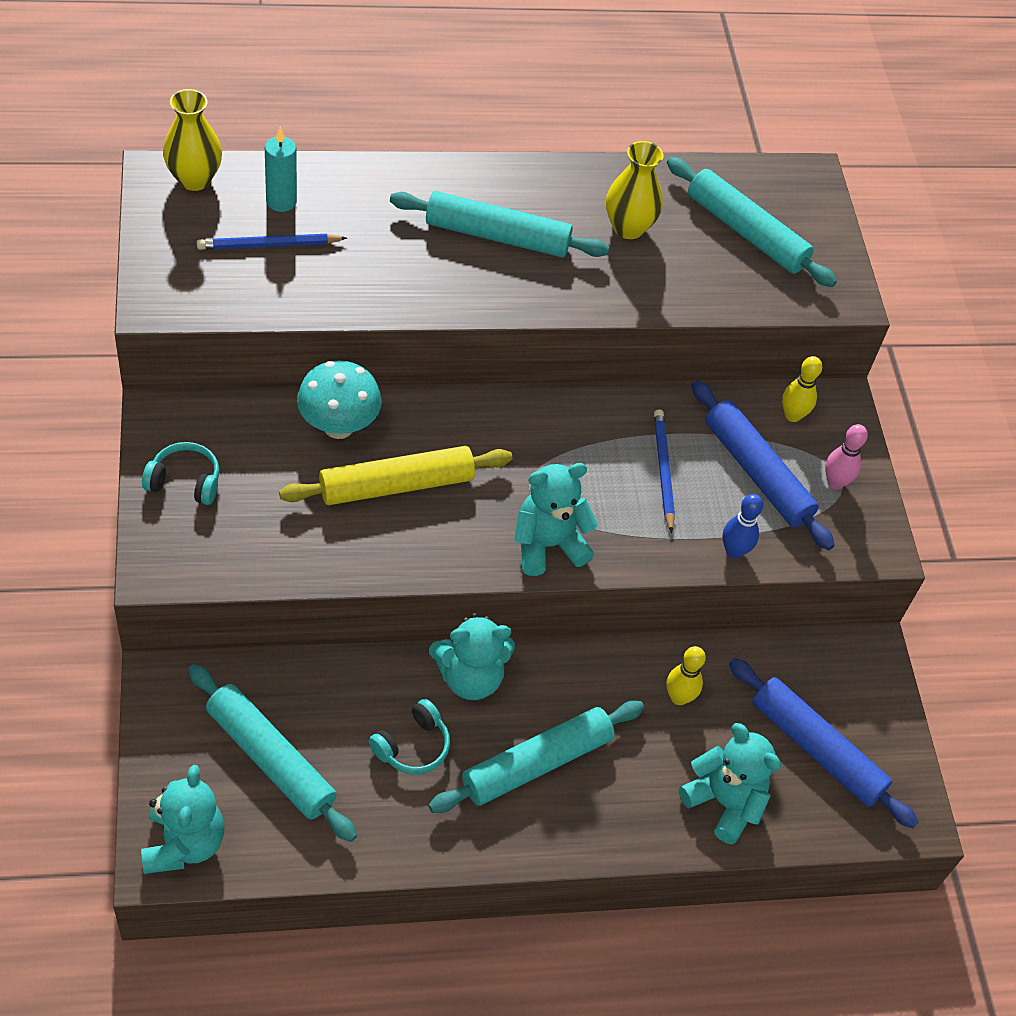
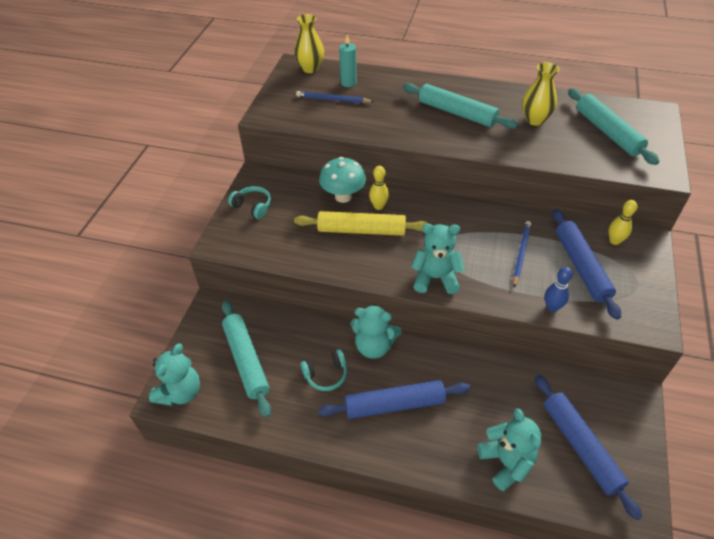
camera: 30 degrees right, 5 degrees down
(536, 763) = (394, 404): turquoise rolling pin -> blue rolling pin
(679, 697) = (497, 390): yellow bowling pin -> yellow bowling pin (378, 206)
(835, 482) = (633, 283): pink bowling pin -> none

